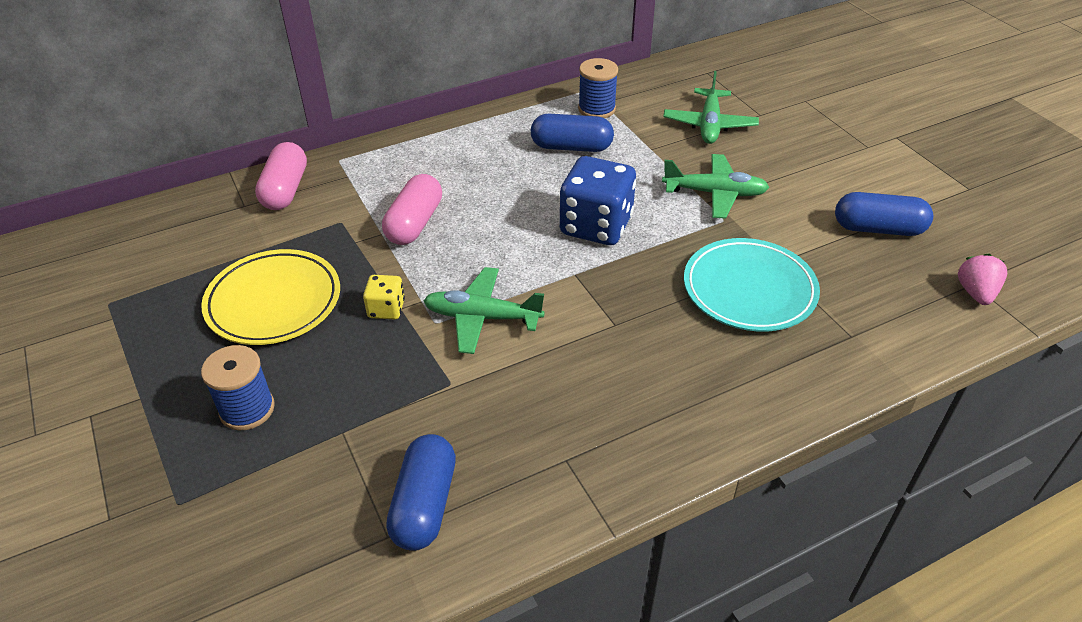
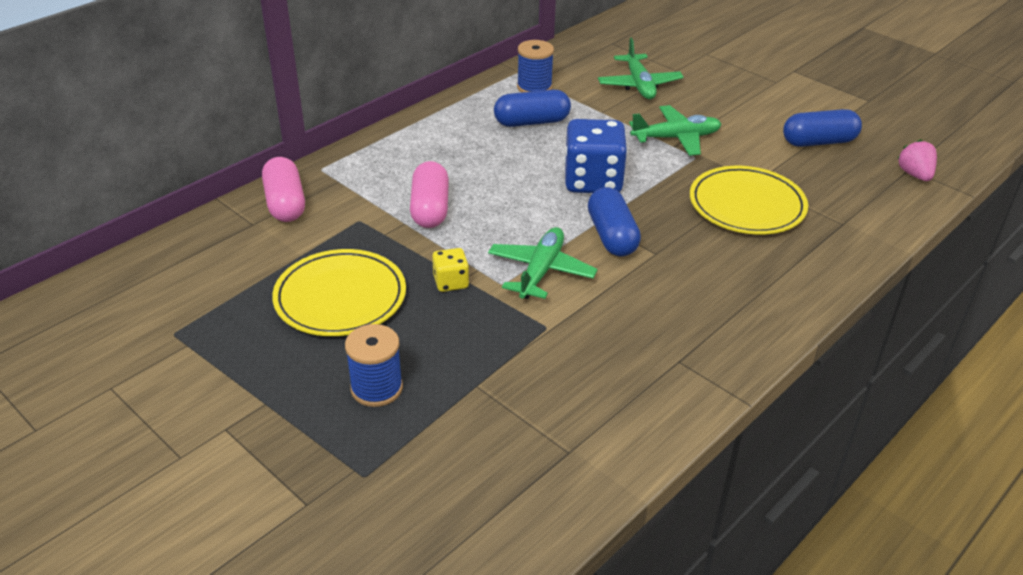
camera: 20 degrees left, 5 degrees down
(424, 504) = (584, 421): blue capsule -> blue capsule (611, 236)
(482, 317) = (541, 271): green plane -> green plane turned 120 degrees clockwise
(749, 289) = (746, 205): turquoise plate -> yellow plate

